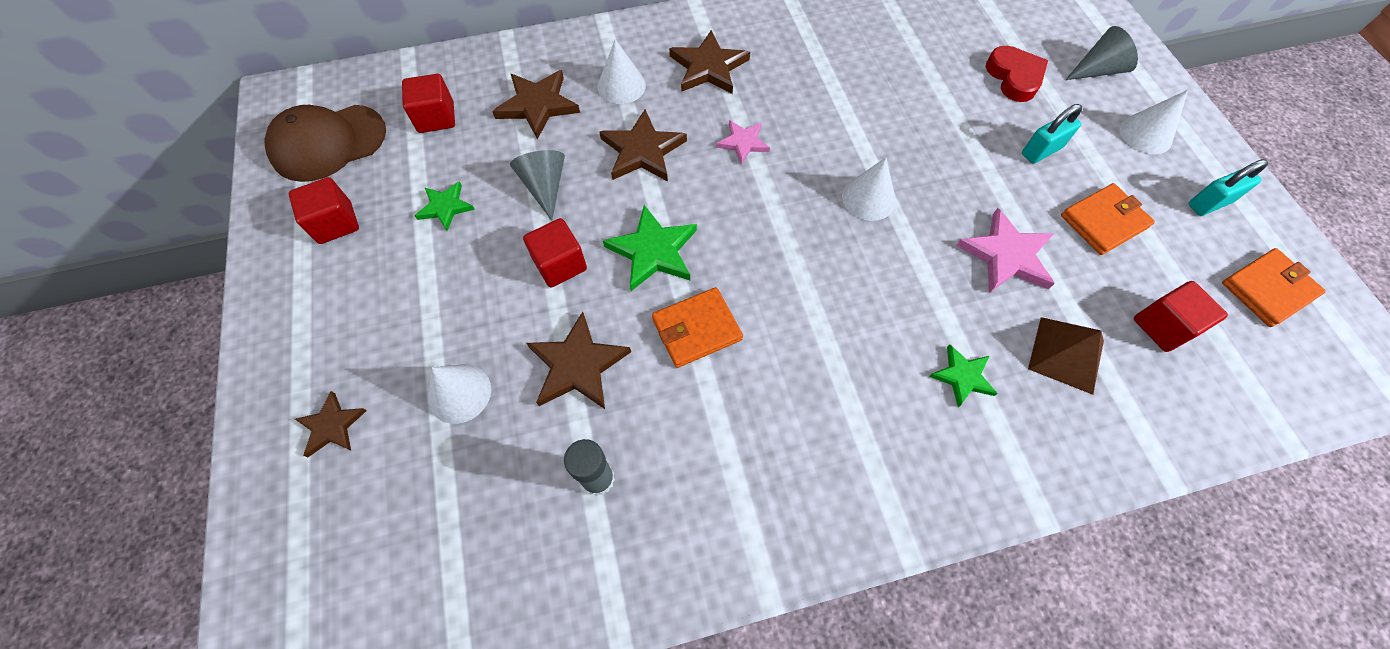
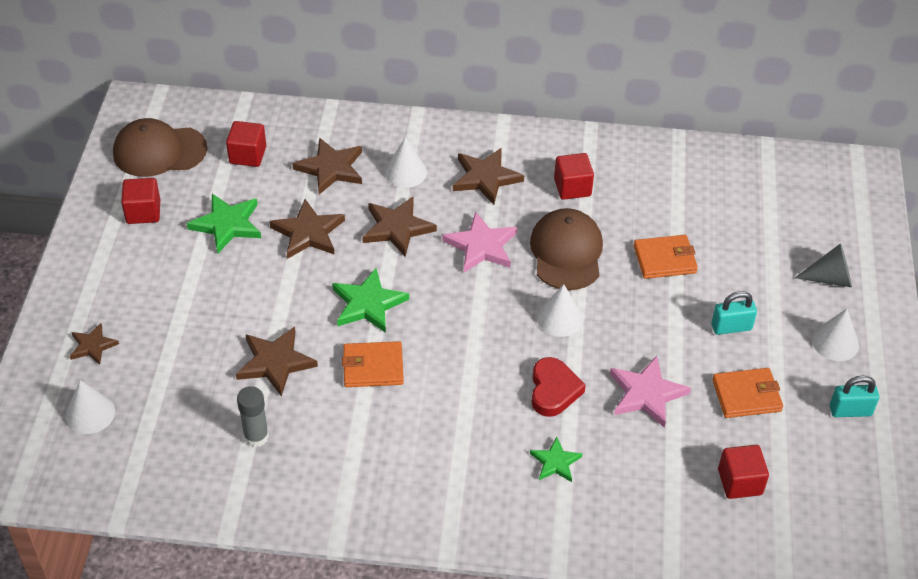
camera: 20 degrees right, 15 degrees down
(445, 207) = (227, 225): green star -> green star, size x1.63
(459, 393) = (185, 353): white cone -> white cone (90, 413)
(545, 187) = (308, 232): grey cone -> brown star
(560, 264) = (294, 291): red cube -> red cube (572, 187)
(743, 143) = (481, 246): pink star -> pink star, size x1.63
(834, 122) = (566, 252): none -> brown cap
(1014, 77) = (749, 262): red heart -> red heart (553, 390)
(1066, 355) = (647, 475): brown pyramid -> none
(1267, 289) = (850, 486): orange wallet -> orange wallet (664, 259)

